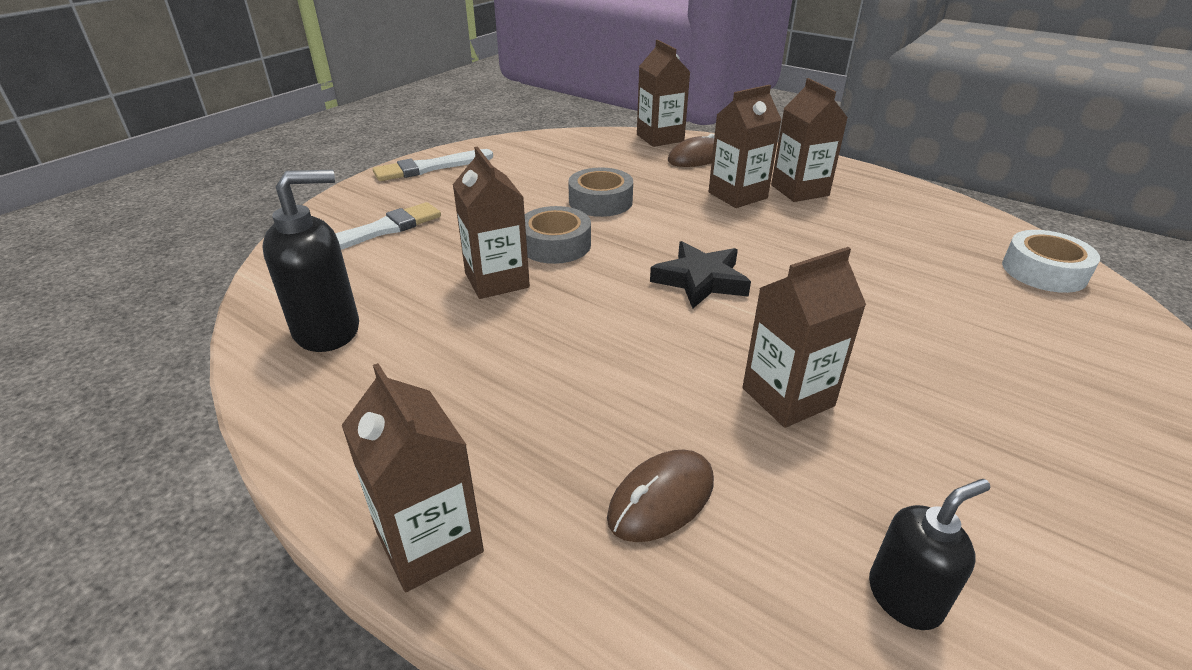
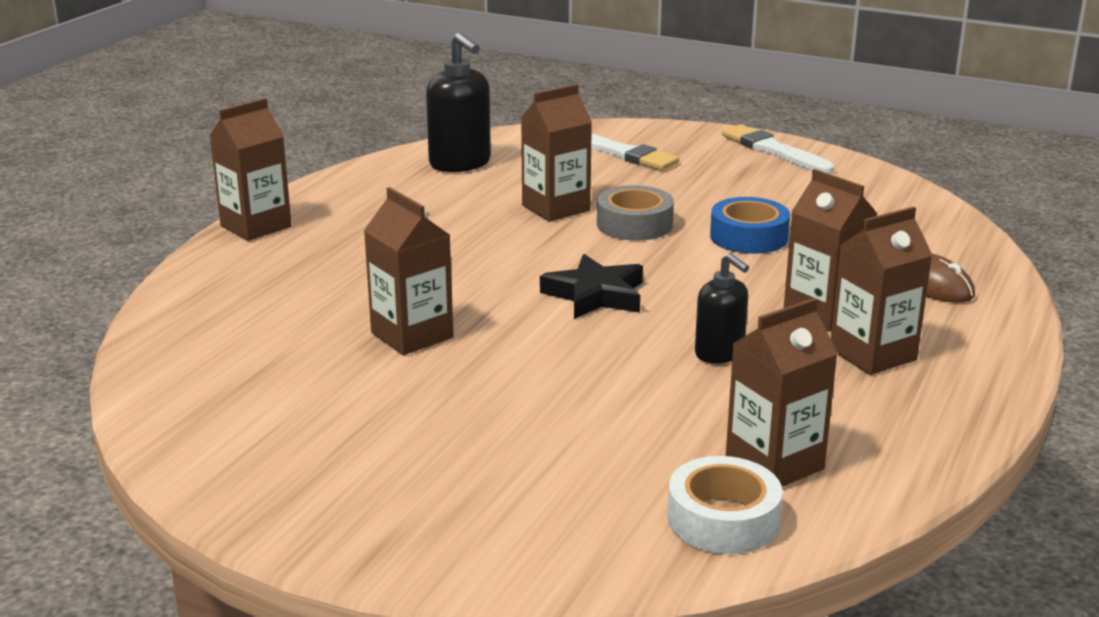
camera: 80 degrees right, 10 degrees down
(600, 201) = (748, 237): grey tape -> blue tape
(660, 138) = (982, 259): brown carton -> brown carton (774, 464)
(661, 499) = (291, 289): brown mouse -> none
(904, 597) = (205, 369): black soap dispenser -> black soap dispenser (719, 354)

